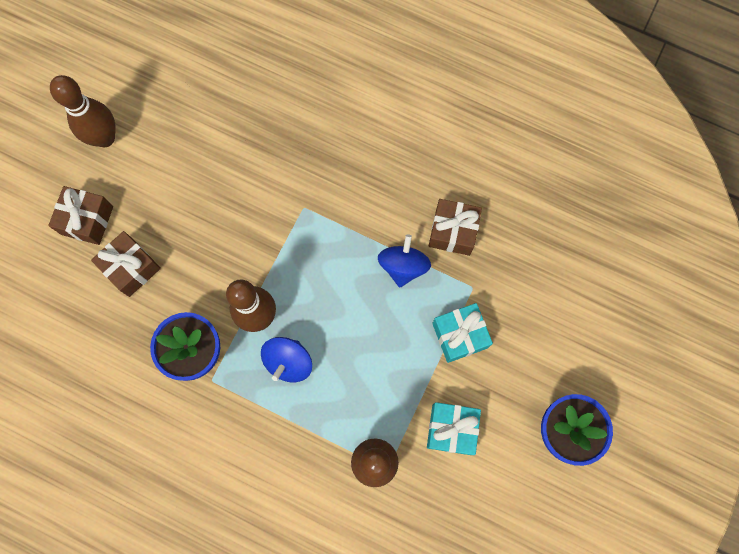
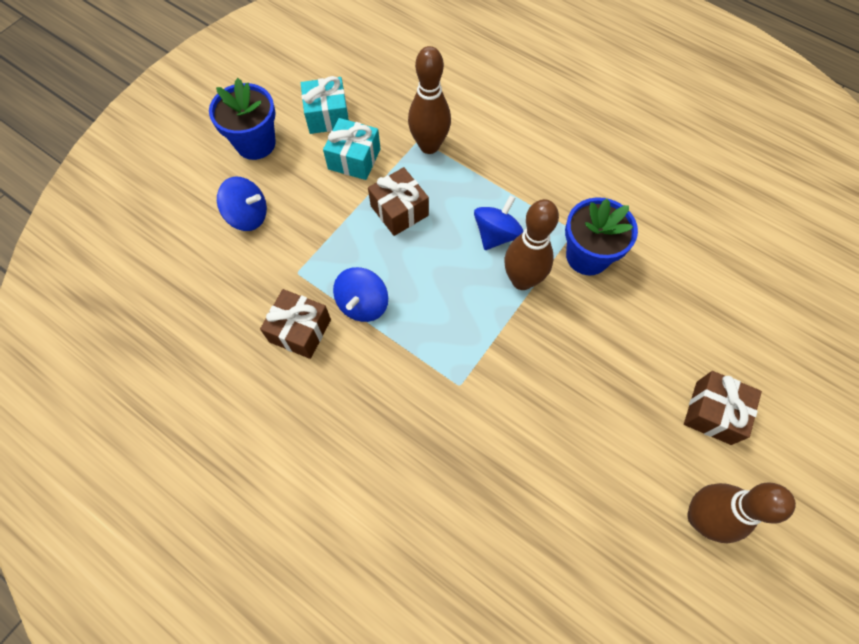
camera: 170 degrees left, 10 degrees down
(131, 268) = (658, 350): brown gift -> brown gift (399, 211)
(460, 335) = (323, 231): turquoise gift -> turquoise gift (327, 116)
(539, 340) = (248, 216): none -> blue spinning top

